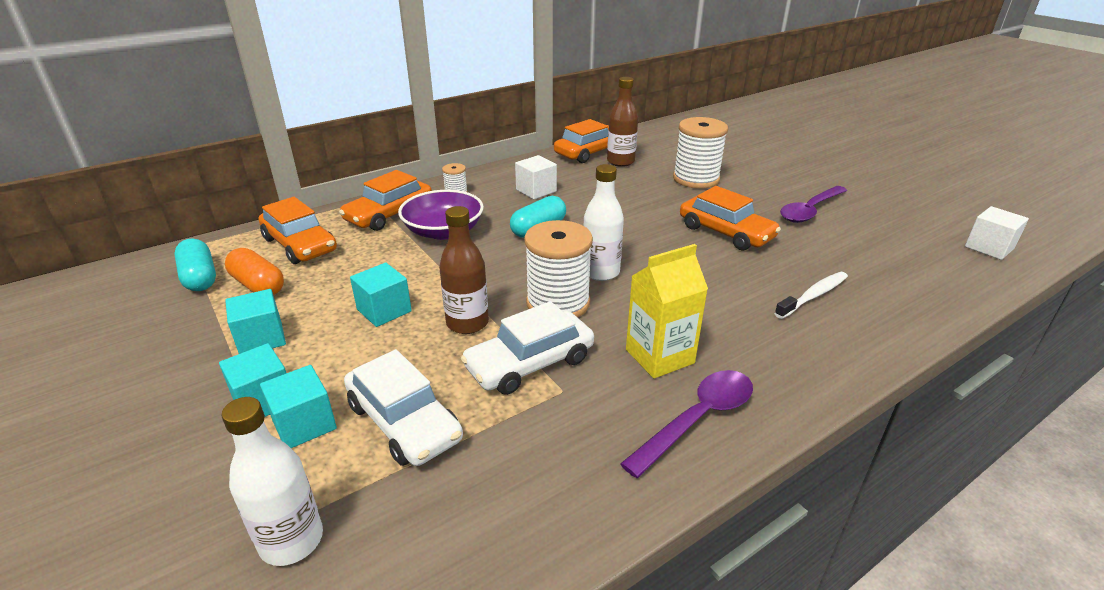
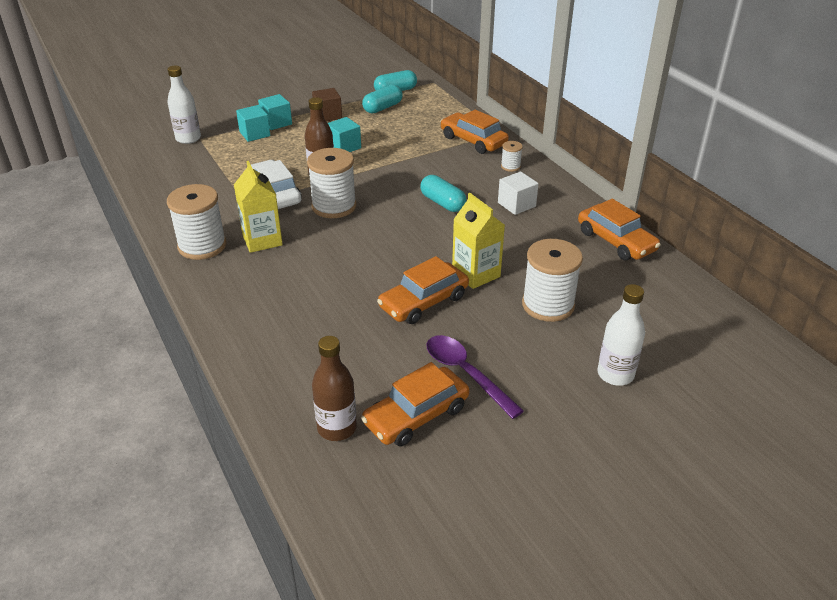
camera: 95 degrees right, 5 degrees up
(258, 285) = (382, 108): orange capsule -> turquoise capsule
(261, 339) = (328, 115): turquoise cube -> brown cube
(300, 245) = (430, 114): orange car -> orange car (416, 415)
(404, 422) = (244, 158): white car -> none
(443, 231) = (443, 163): purple bowl -> none
(600, 272) = (369, 227): white bottle -> white bottle (615, 374)
(620, 162) = (591, 259): brown bottle -> brown bottle (337, 428)
(666, 208) = (476, 274): none -> yellow carton
(698, 419) = (202, 246): purple spoon -> white spool
(813, 296) = (307, 327): white toothbrush -> none
(989, 247) = (360, 498): white cube -> none

